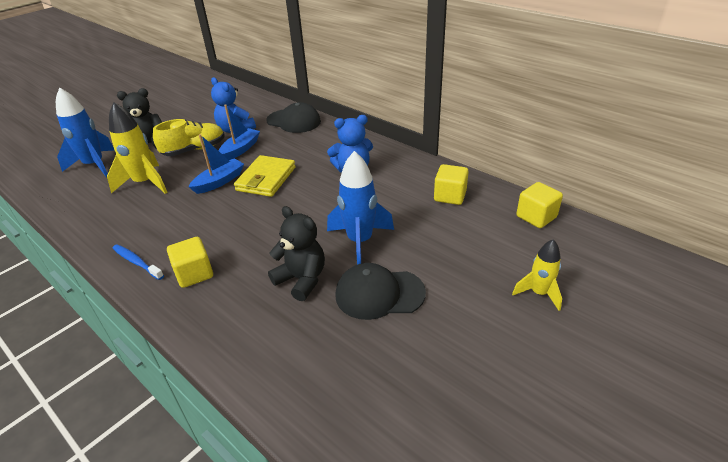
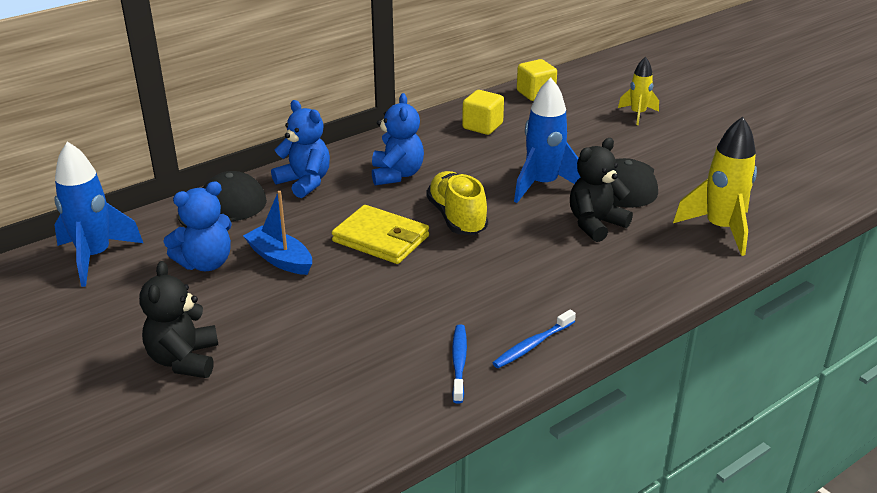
camera: 80 degrees left, 5 degrees down
(95, 165) = (223, 424): blue rocket -> blue rocket (95, 257)
(125, 232) = (459, 362): none -> blue toothbrush
(145, 183) = (327, 353): yellow rocket -> yellow rocket (720, 229)
(194, 150) = (247, 305): yellow shoe -> yellow shoe (457, 218)
(194, 274) = (568, 296): yellow cube -> none
(219, 182) = (365, 279): blue boat -> none
(331, 139) = (305, 182): none -> blue teddy bear

